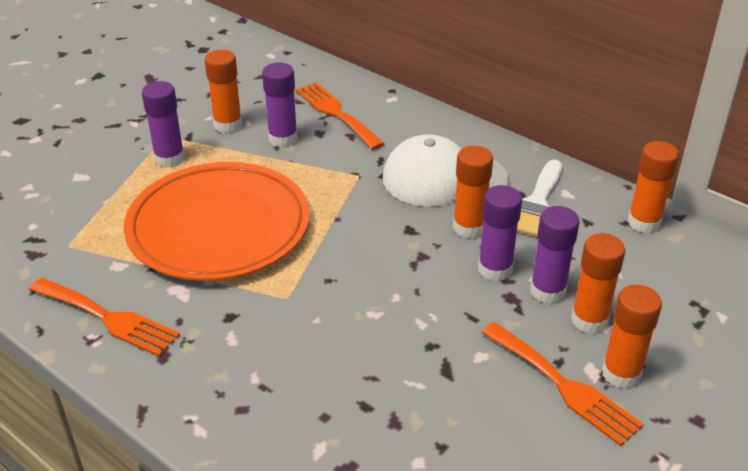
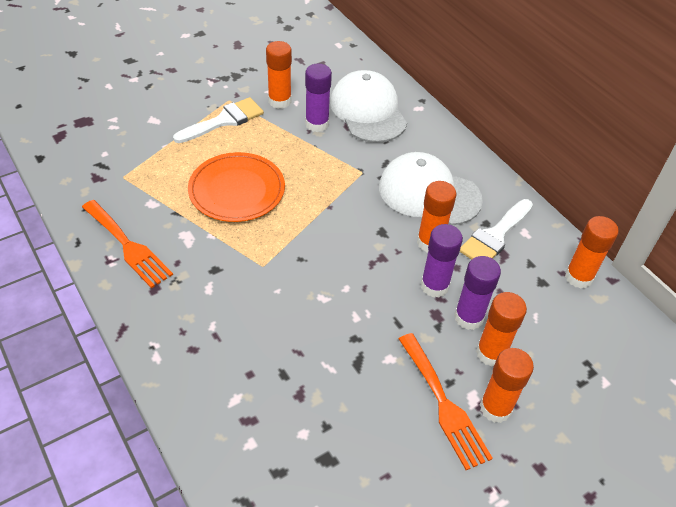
camera: 15 degrees right, 10 degrees up
(169, 158) = (224, 120): purple glue stick -> white brush
(219, 227) = (237, 190): orange plate -> orange plate, size x0.66
(336, 113) = (368, 111): orange fork -> white cap

